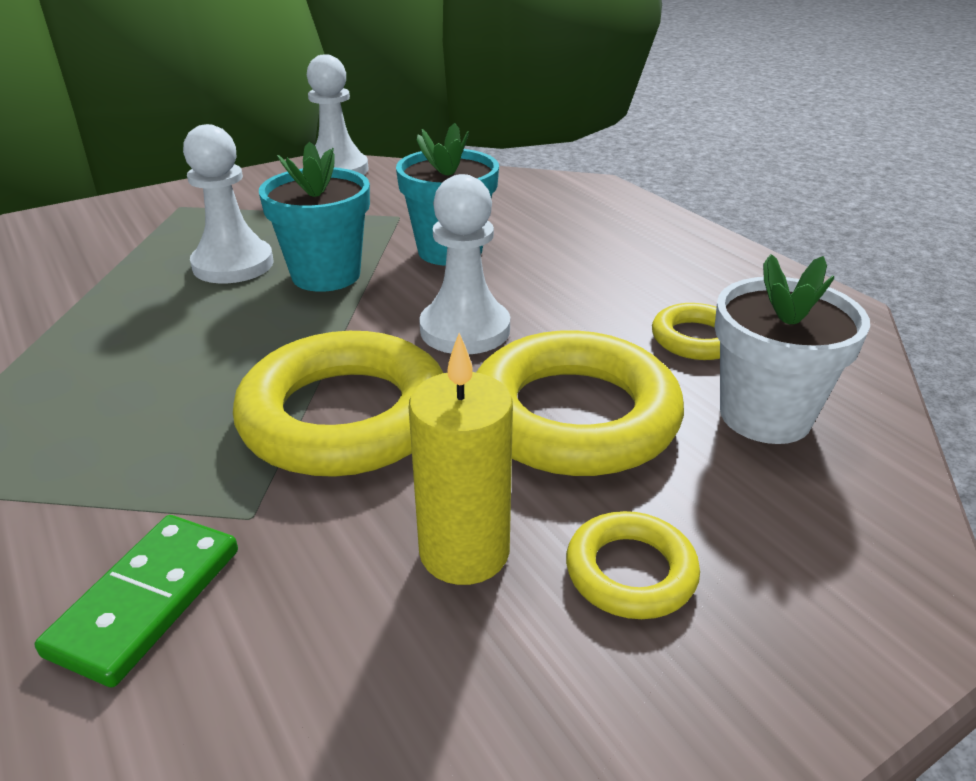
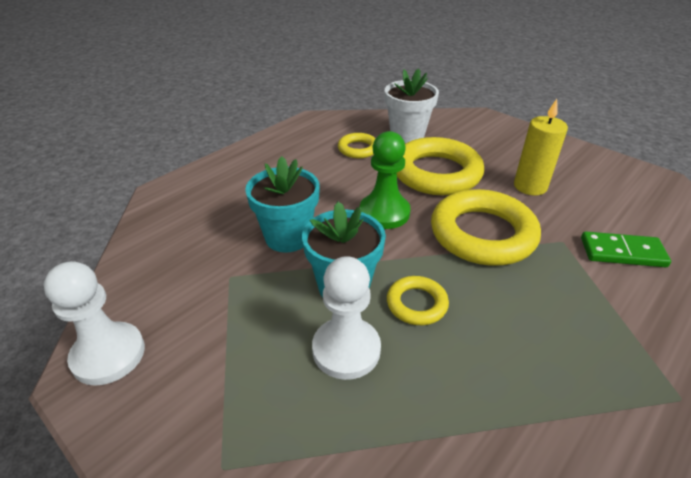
camera: 105 degrees left, 5 degrees up
(465, 330) = (384, 213): white pawn -> green pawn
(630, 572) = (508, 155): yellow ring -> yellow ring (416, 304)

